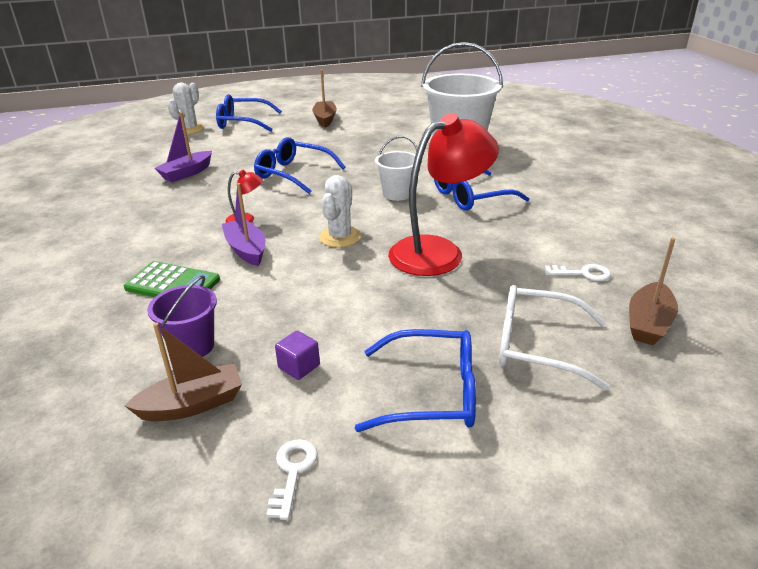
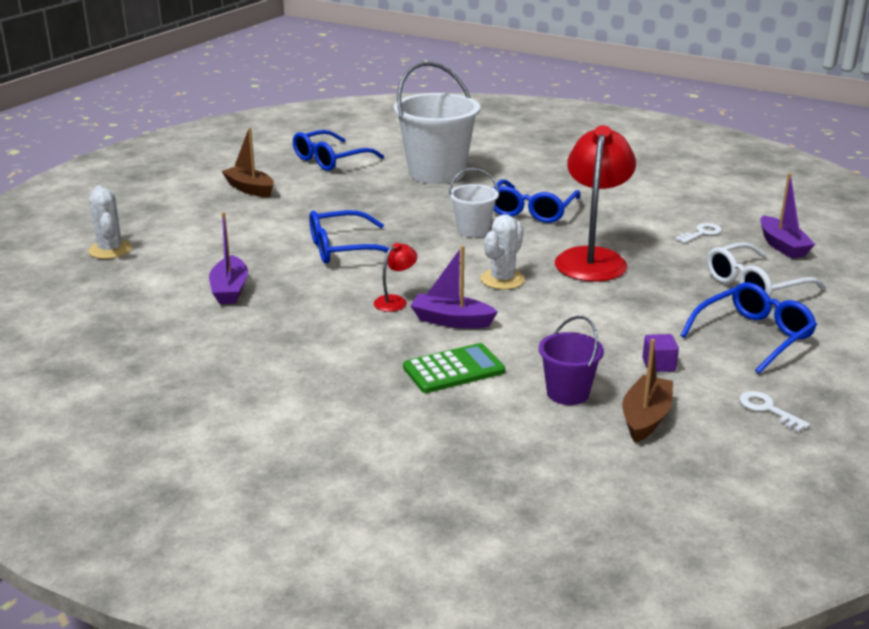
camera: 45 degrees left, 5 degrees down
(243, 122) = (161, 221): blue glasses -> blue glasses (331, 160)
(340, 237) = (502, 279): white cactus -> white cactus turned 60 degrees clockwise
(648, 323) = (782, 246): brown boat -> purple boat

